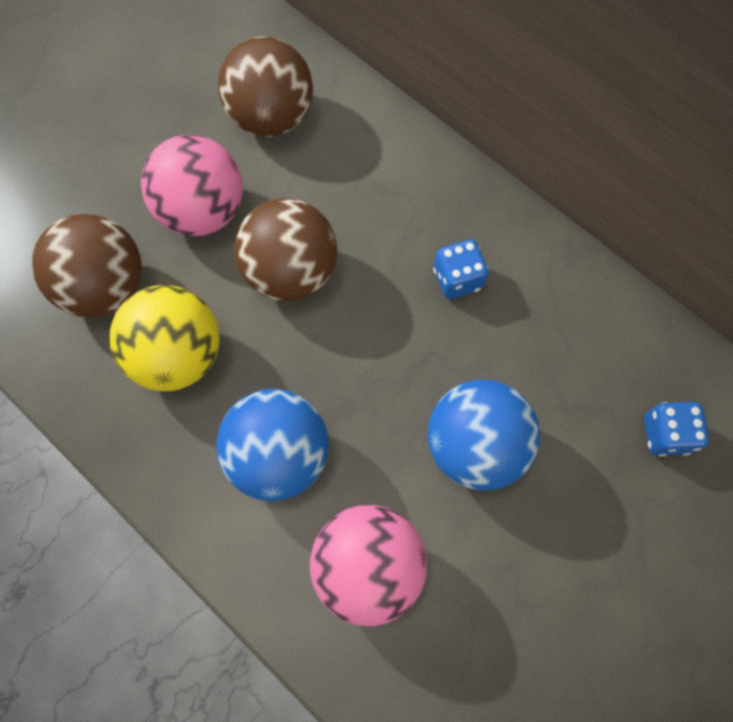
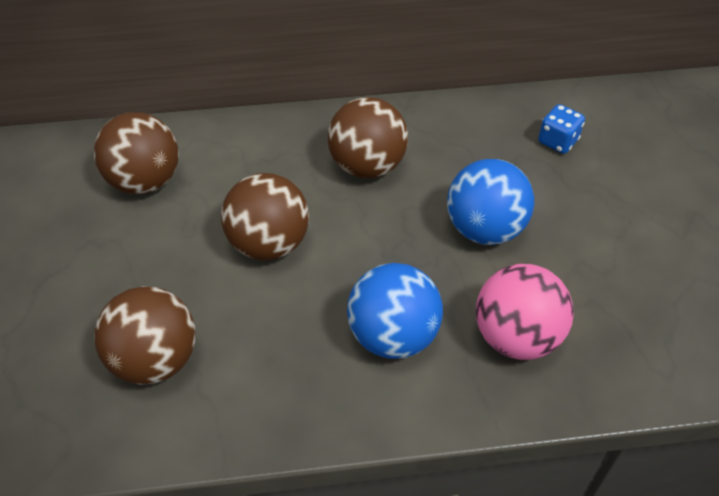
camera: 50 degrees left, 20 degrees down
(178, 354) = (259, 348): yellow ball -> none
(203, 211) = (167, 263): pink ball -> none
(457, 279) = (367, 166): blue dice -> brown ball

